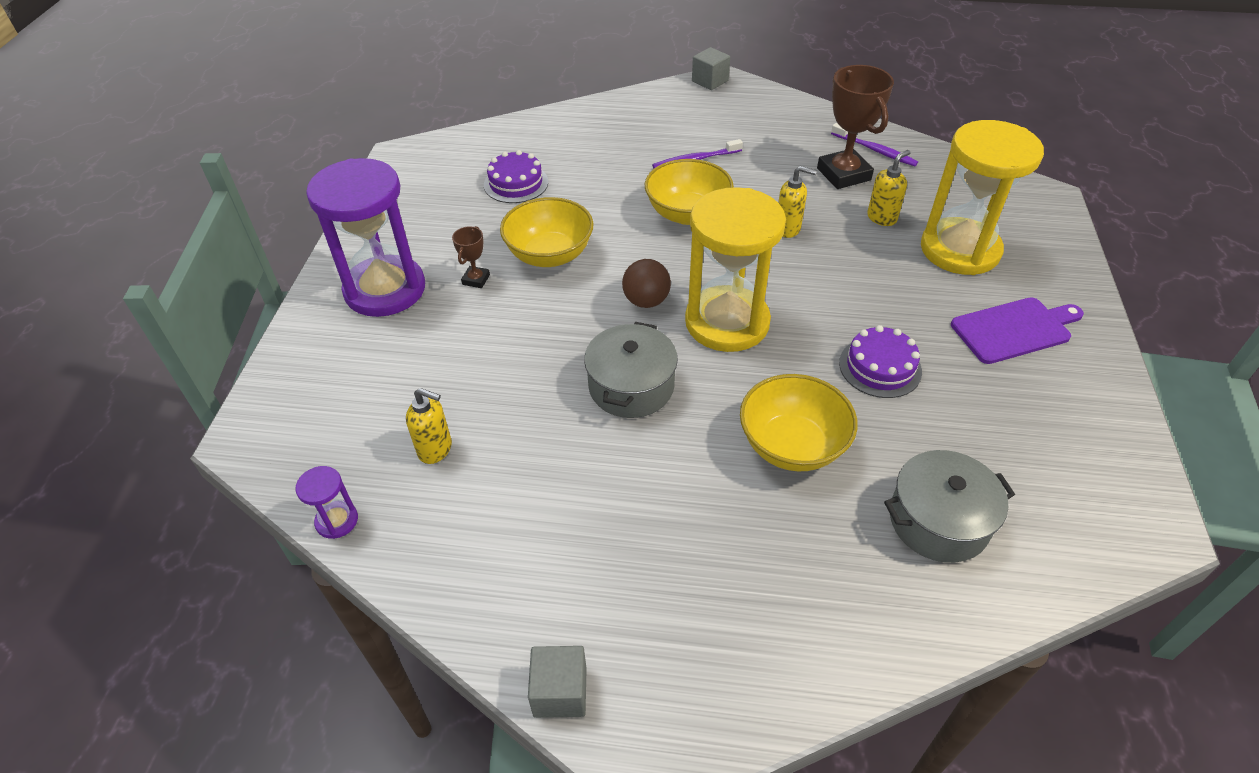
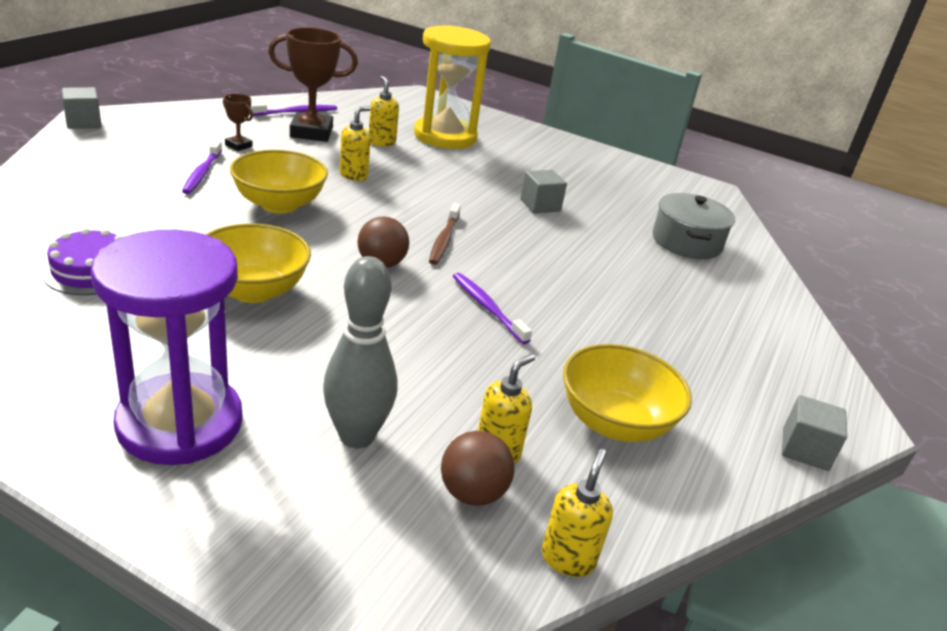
camera: 75 degrees left, 15 degrees down
(337, 521) = (568, 558): purple hourglass -> yellow soap dispenser
(382, 448) = (472, 493): none -> brown ball
(413, 369) = (357, 436): none -> grey bowling pin
(476, 279) = (241, 348): brown trophy -> brown trophy (238, 146)
(631, 386) = (487, 308): grey pot -> purple toothbrush
(727, 322) = (444, 239): yellow hourglass -> brown toothbrush
(792, 445) = (597, 264): yellow bowl -> yellow bowl (615, 422)
(880, 367) = (540, 205): purple cake -> grey cube
(1014, 329) = (536, 155): purple cutting board -> none

